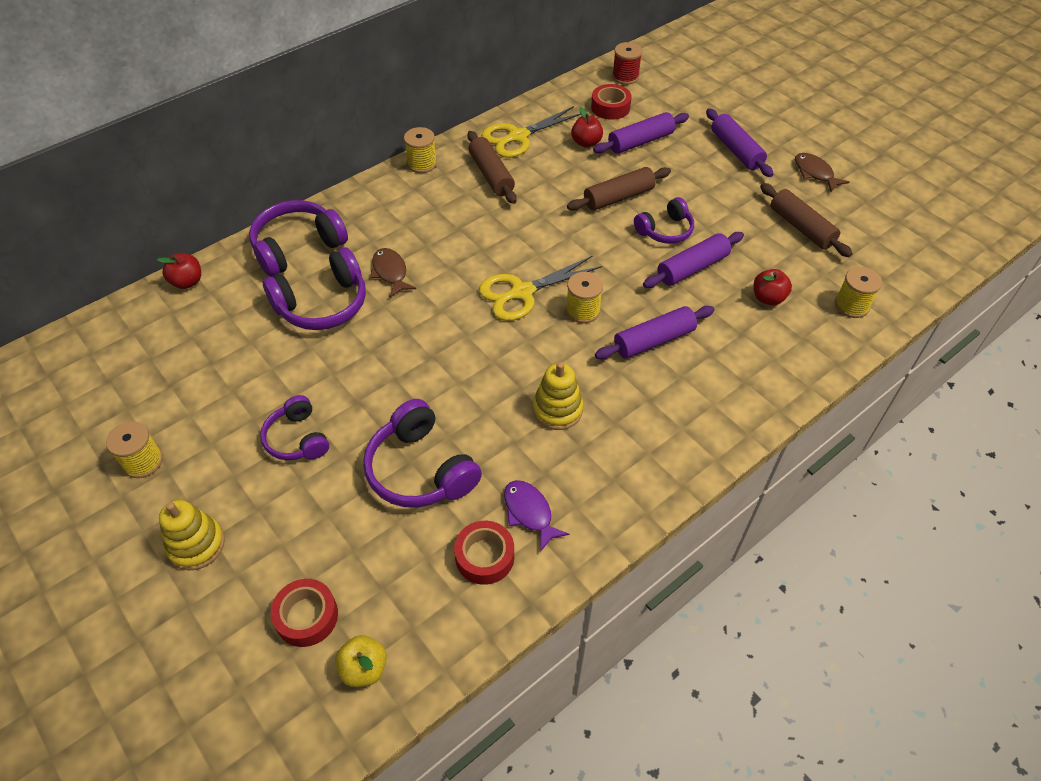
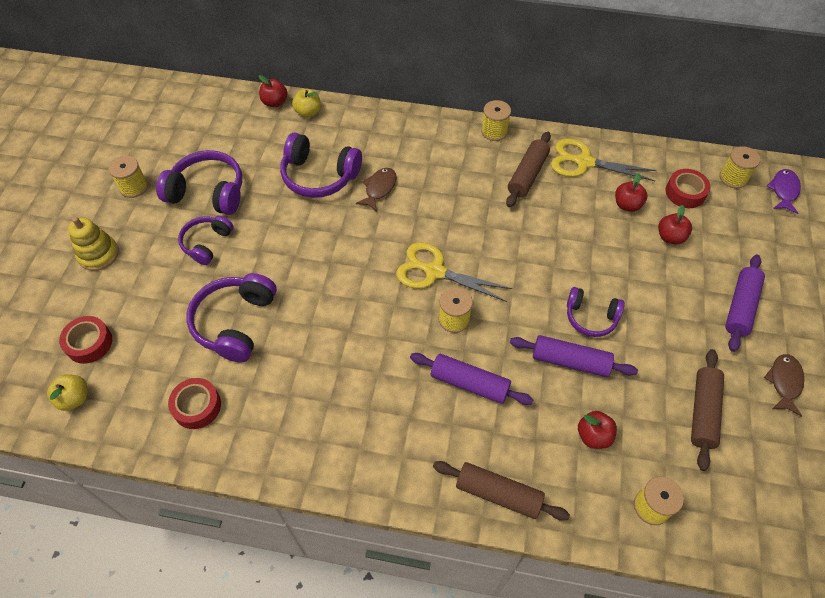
camera: 50 degrees right, 5 degrees up
(234, 265) = (308, 112): none -> yellow apple
(297, 247) = (353, 128): purple headphones -> purple headphones (208, 192)
(529, 513) = (250, 408): purple fish -> purple fish (783, 191)
(557, 409) = (349, 365): yellow stacking toy -> none
(618, 197) = (592, 264): brown rolling pin -> brown rolling pin (498, 493)
(625, 77) = (733, 178): red spool -> yellow spool
(640, 142) = (670, 237): purple rolling pin -> red apple

